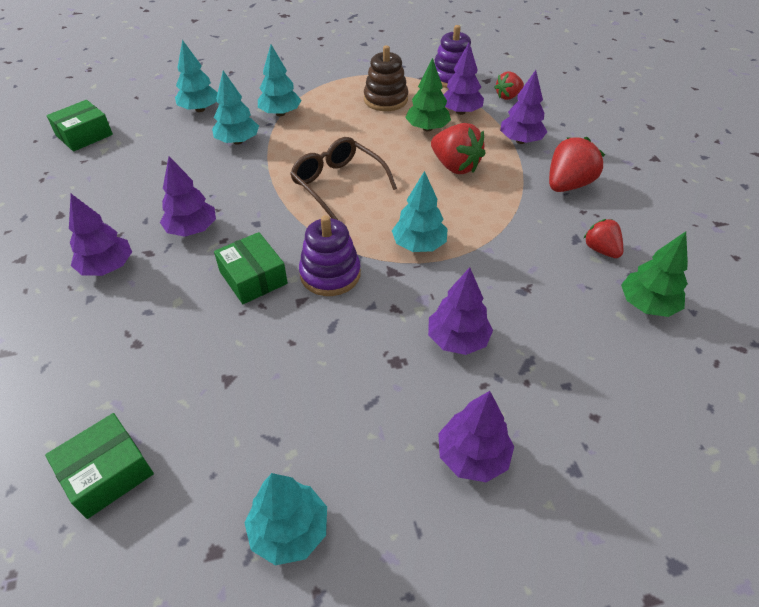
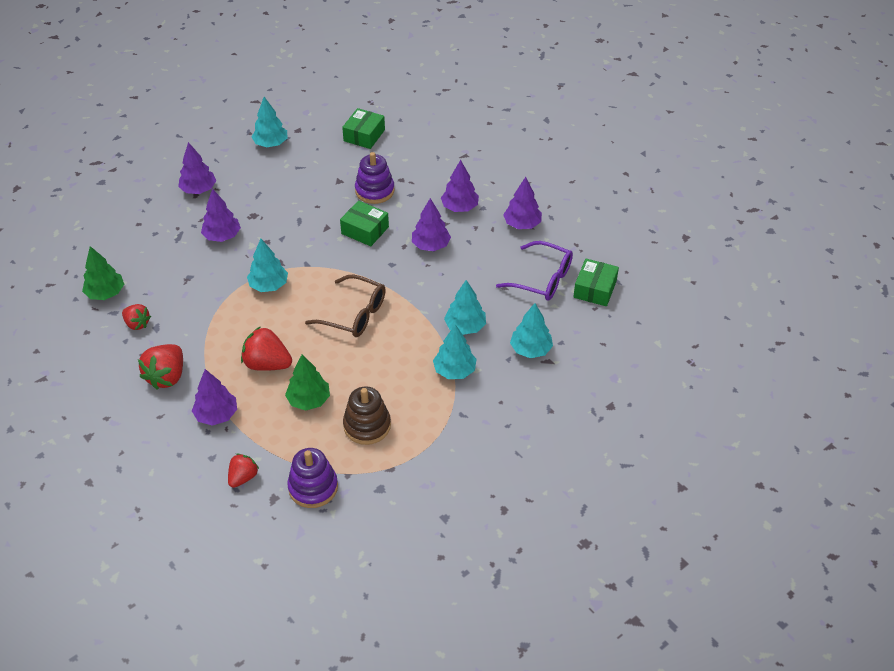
camera: 155 degrees right, 0 degrees up
(118, 158) = (542, 279): none -> purple glasses
(330, 274) = (318, 247): purple stacking toy -> purple stacking toy (374, 191)
(460, 112) = (285, 435): purple tree -> purple tree (522, 224)

